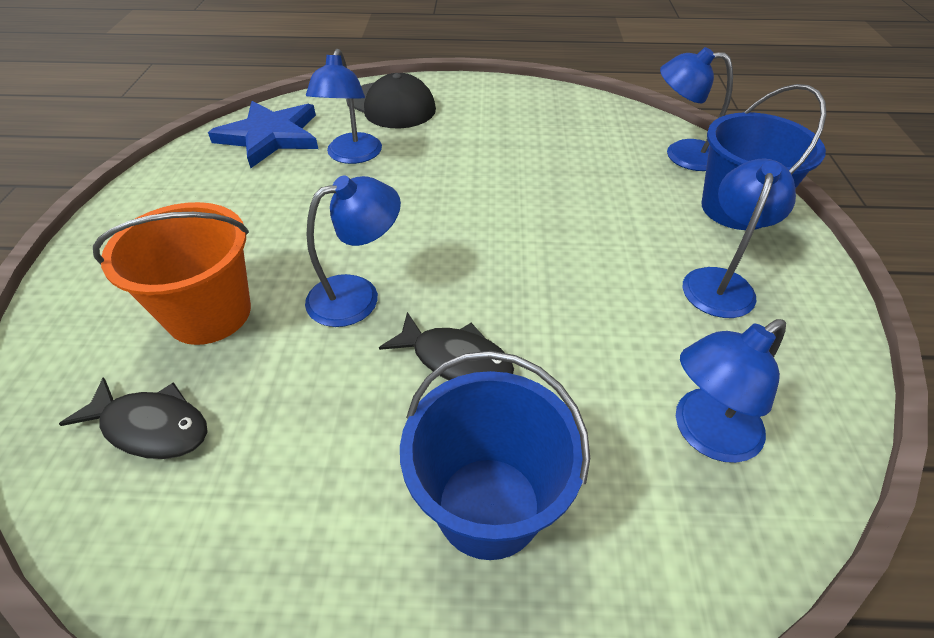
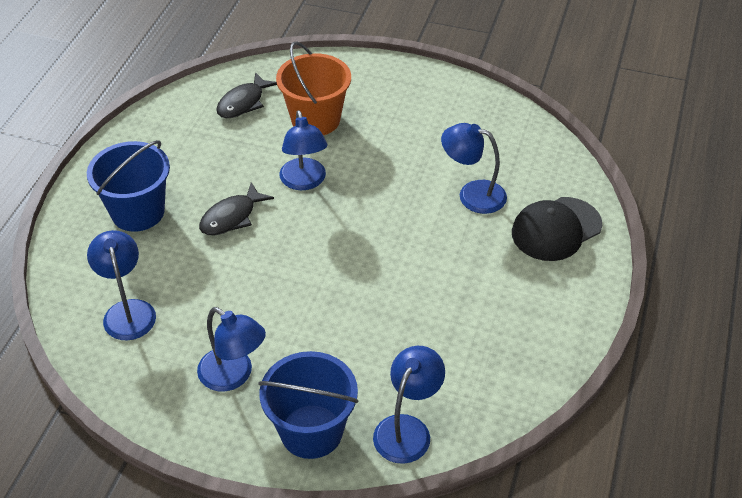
camera: 105 degrees right, 0 degrees up
(270, 136) = (517, 149): blue star -> none

